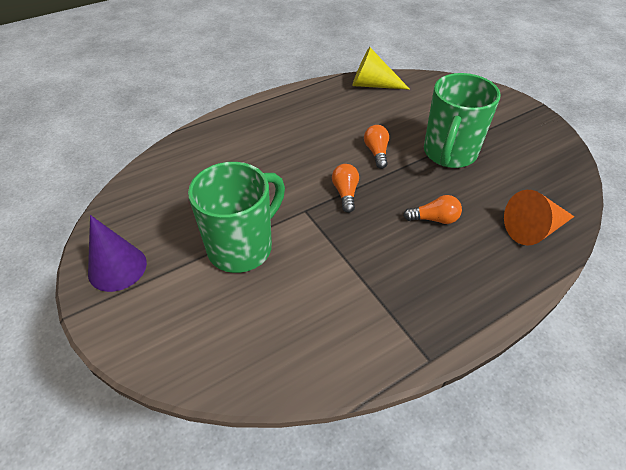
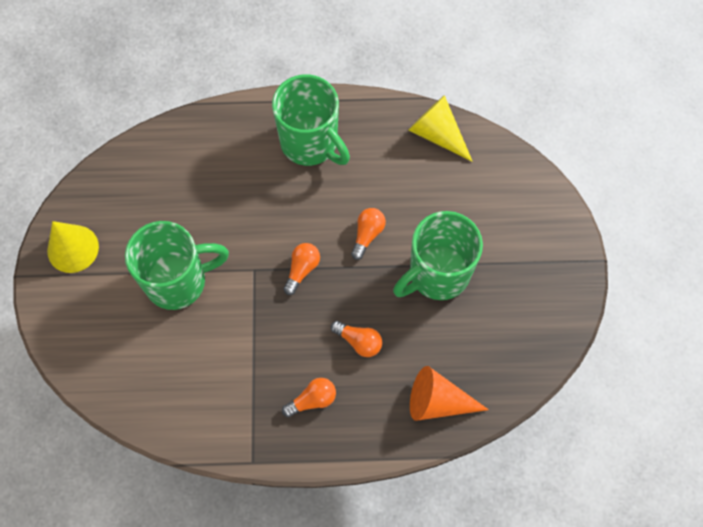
camera: 30 degrees right, 20 degrees up
(117, 268) = (73, 248): purple cone -> yellow cone
(287, 120) = (310, 143): none -> green mug
(436, 278) = (312, 400): none -> orange light bulb

